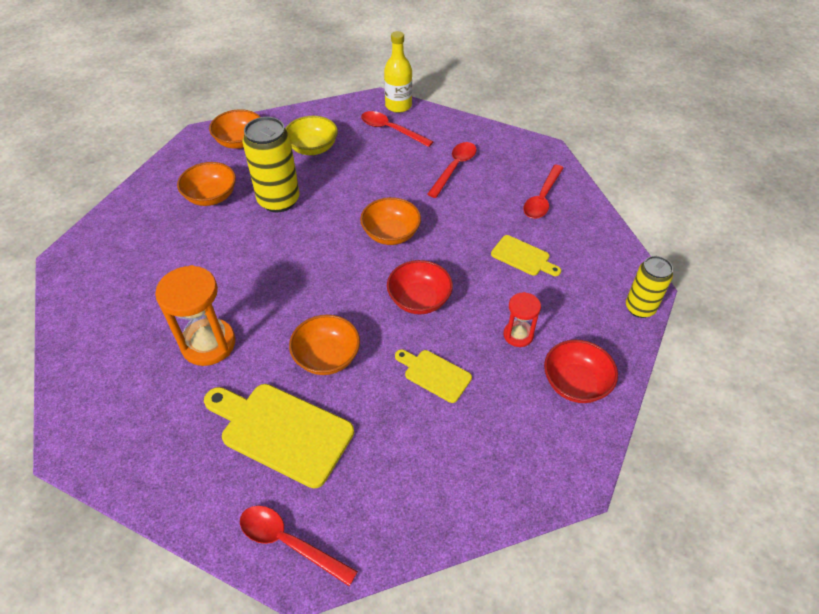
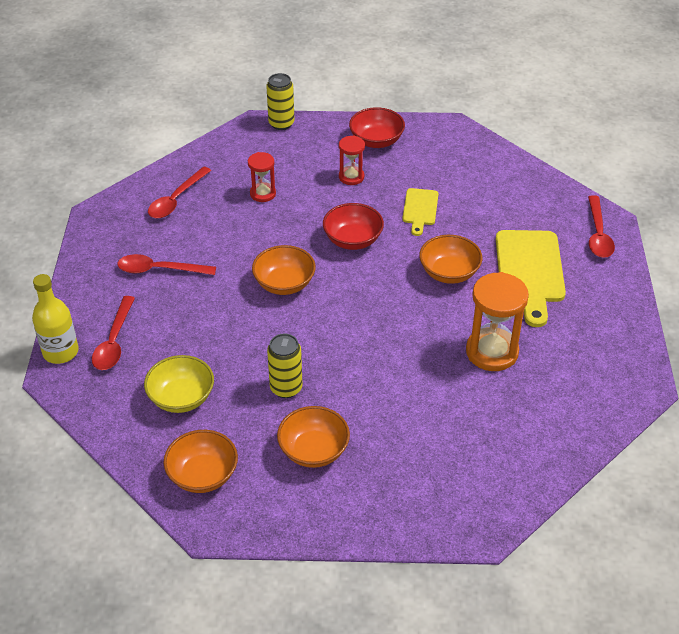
camera: 115 degrees left, 5 degrees down
(279, 200) = (286, 388): yellow can -> yellow can, size x0.63
(523, 257) = (263, 194): yellow cutting board -> red hourglass
(542, 198) = (176, 199): red spoon -> red spoon turned 120 degrees clockwise

